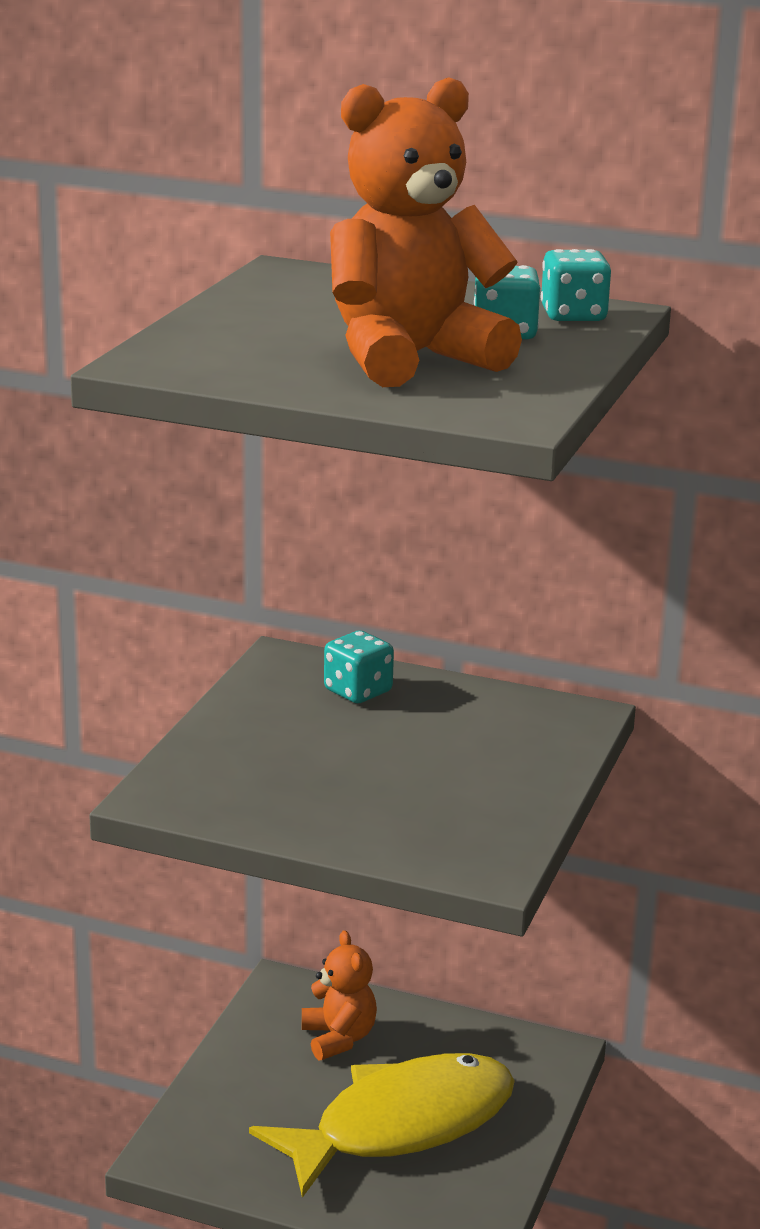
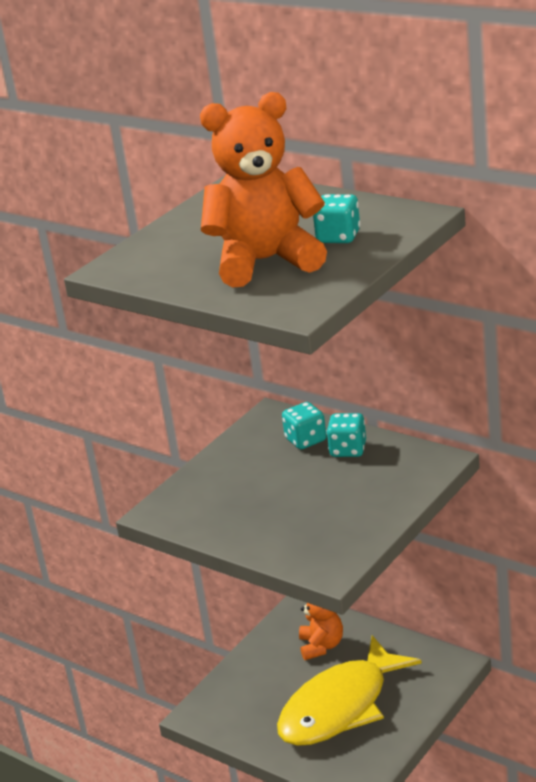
camera: 20 degrees right, 5 degrees up
(401, 1126) = (340, 706): yellow fish -> yellow fish turned 150 degrees clockwise
(573, 315) = (392, 220): turquoise dice -> turquoise dice (348, 450)

